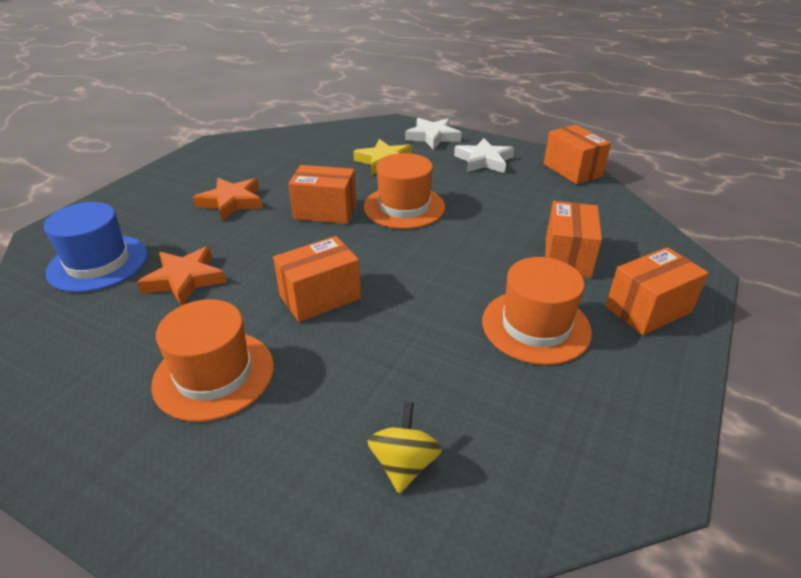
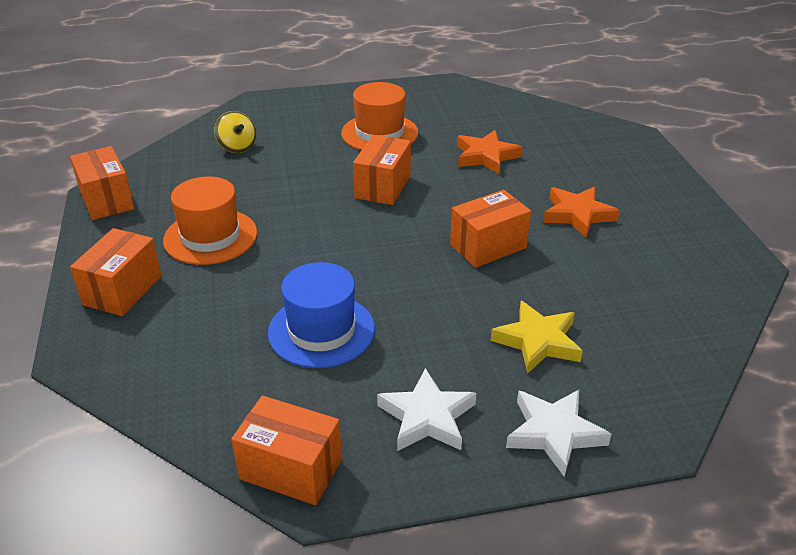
camera: 140 degrees right, 0 degrees up
(98, 263) = (557, 139): blue hat -> blue hat (321, 330)
(404, 207) = (427, 288): orange hat -> none
(567, 257) = (218, 309): orange box -> orange box (107, 200)

